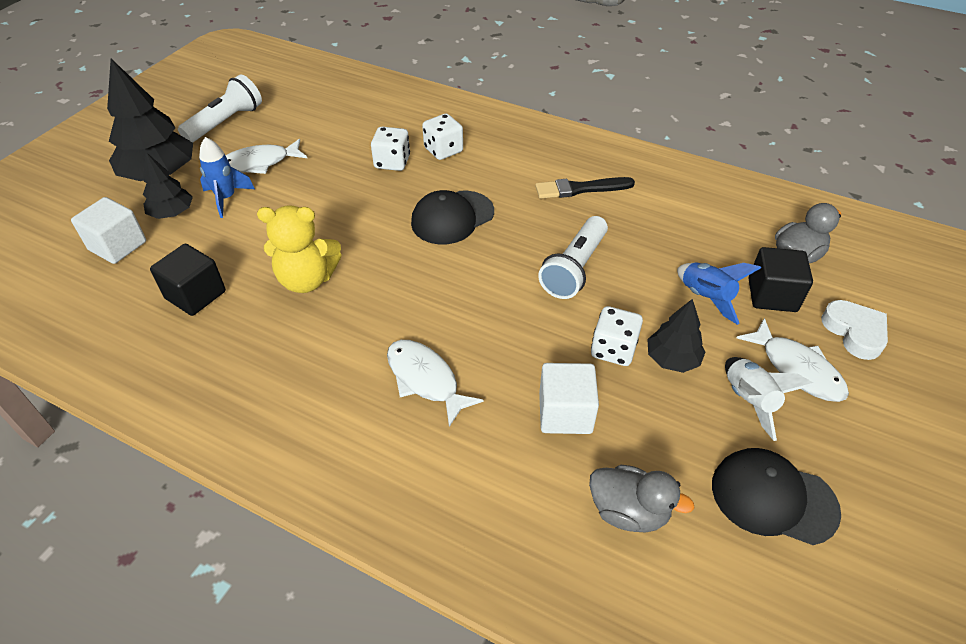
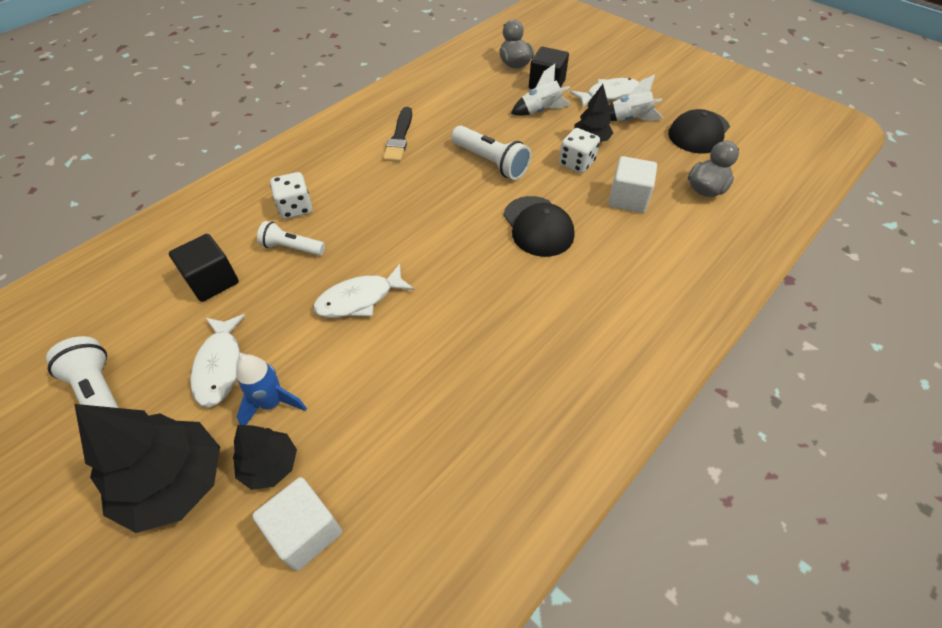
camera: 75 degrees left, 5 degrees up
(195, 295) = (429, 438): black cube -> black cube (212, 281)
(307, 280) = (441, 335): yellow teddy bear -> none
(392, 162) = (292, 248): white dice -> white flashlight
(425, 379) = (584, 267): white fish -> white fish (359, 299)
(452, 217) = (399, 219): black cap -> black cap (538, 226)
(705, 298) = (540, 111): blue rocket -> white rocket
(854, 332) = (585, 66): white heart -> none

